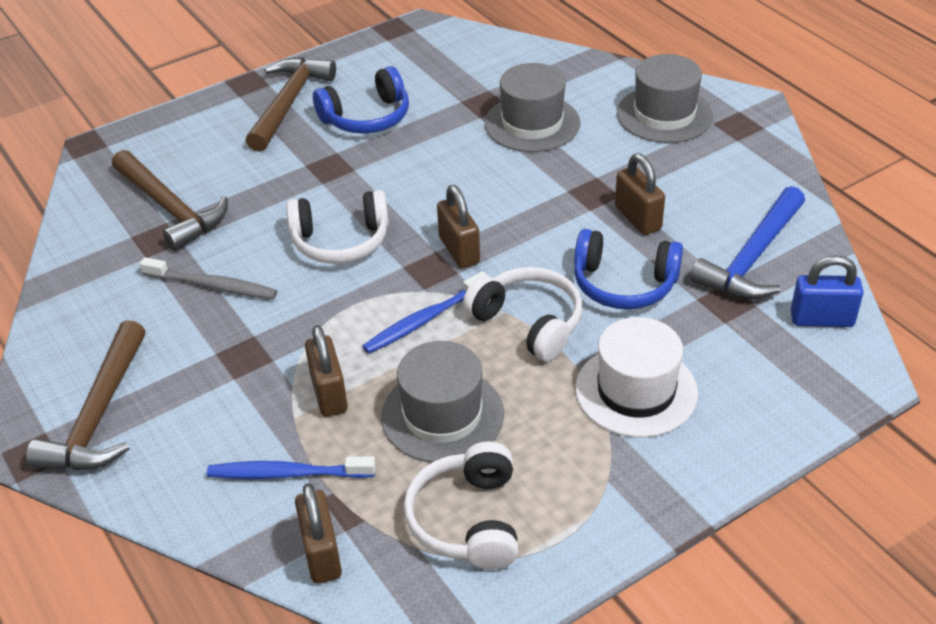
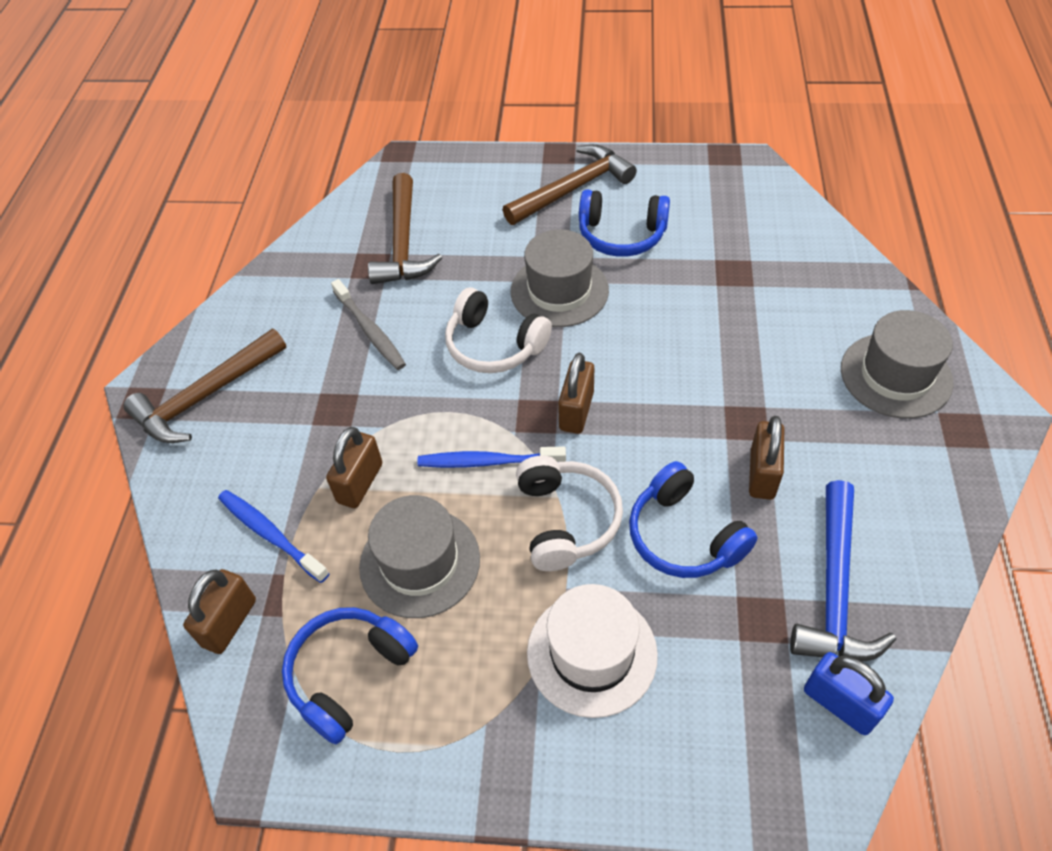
camera: 40 degrees right, 10 degrees up
(467, 520) = (349, 674): white headphones -> blue headphones
(532, 123) = (757, 316): grey hat -> grey hat (559, 291)
(753, 258) = (835, 588): blue hammer -> blue hammer turned 60 degrees counterclockwise

